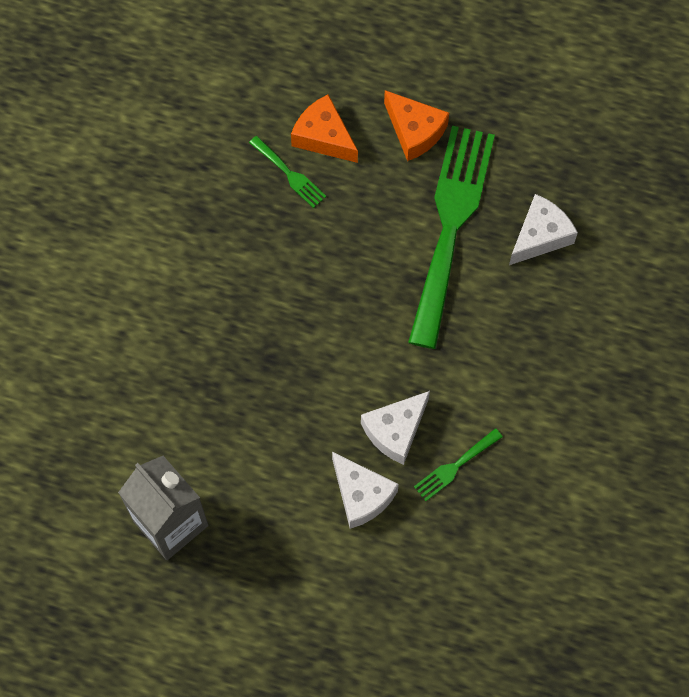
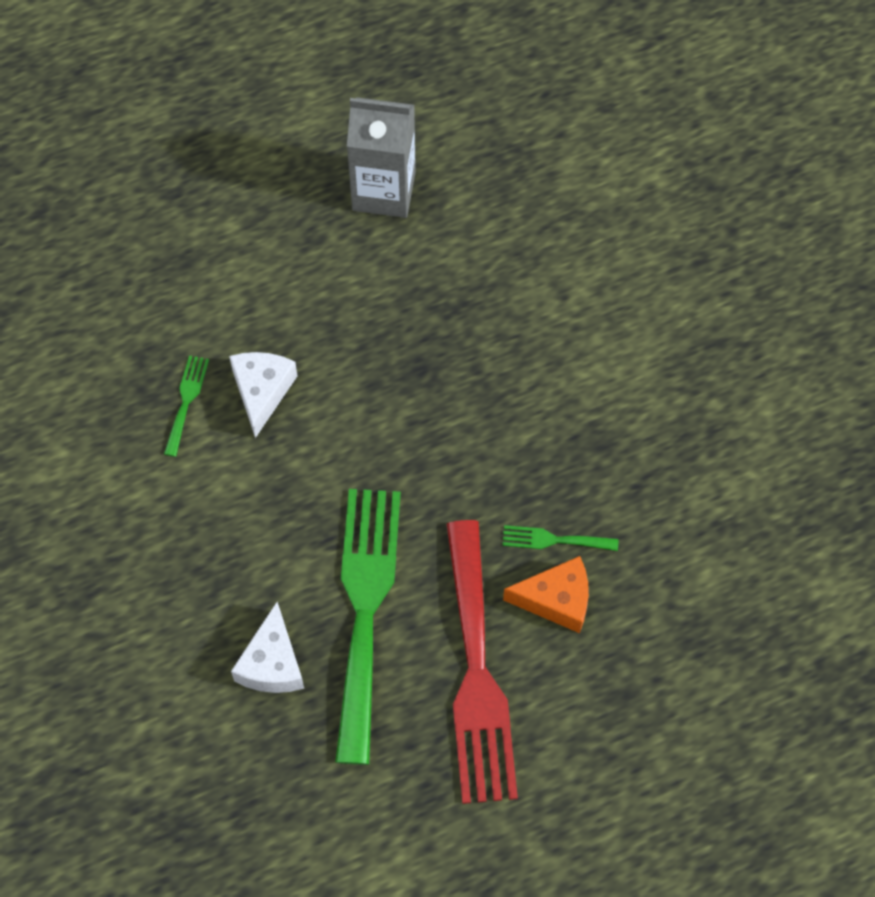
camera: 140 degrees right, 5 degrees down
(361, 495) = (247, 322): white cheese -> none
(415, 131) = (477, 674): orange cheese -> red fork
(450, 225) = (365, 608): green fork -> green fork turned 150 degrees counterclockwise

